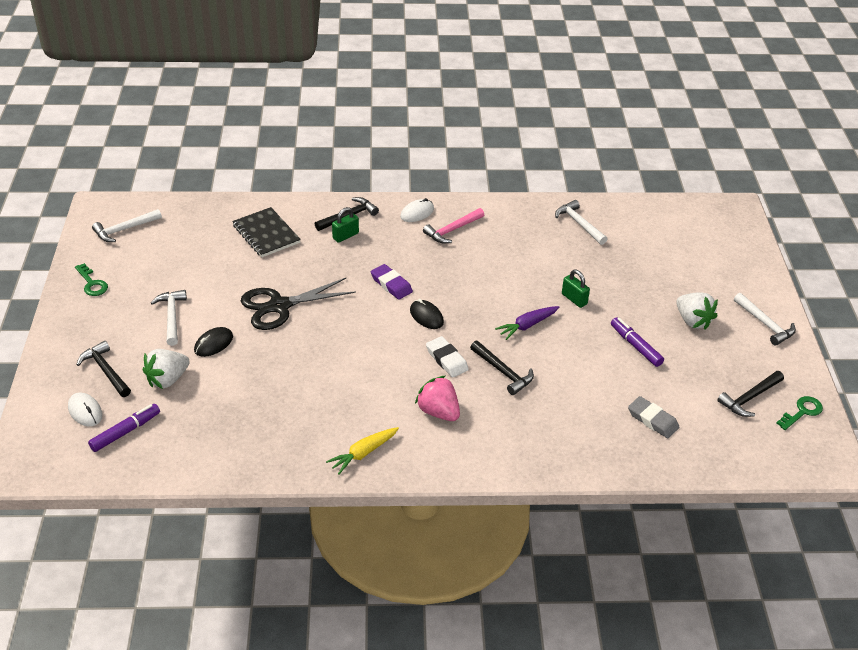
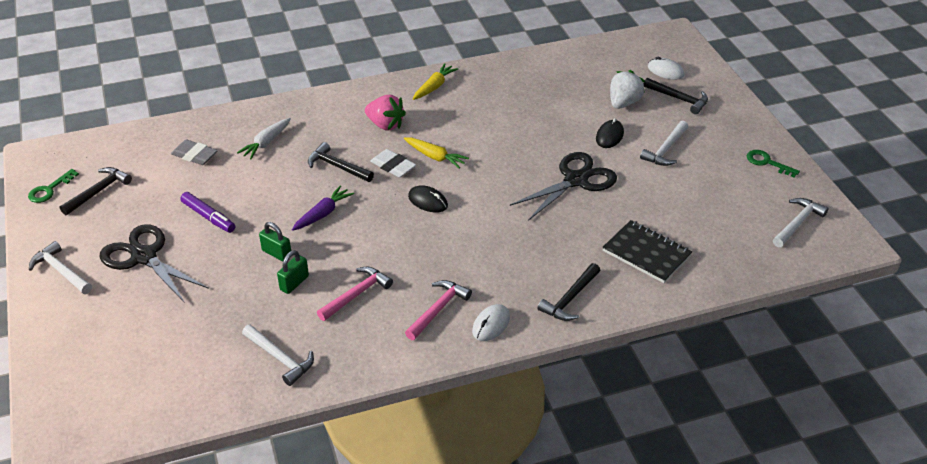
camera: 165 degrees right, 0 degrees up
(126, 432) = (623, 65): purple marker -> none
(172, 317) = (666, 149): white hammer -> white hammer turned 60 degrees clockwise
(345, 236) = (558, 272): green padlock -> green padlock (294, 283)
(391, 284) = (478, 226): purple eraser -> none
(401, 360) = (435, 157): none -> yellow carrot
(513, 253) = (356, 294): none -> pink hammer
(574, 418) = (266, 143): none -> white carrot
(692, 321) = (144, 257): white strawberry -> black scissors

